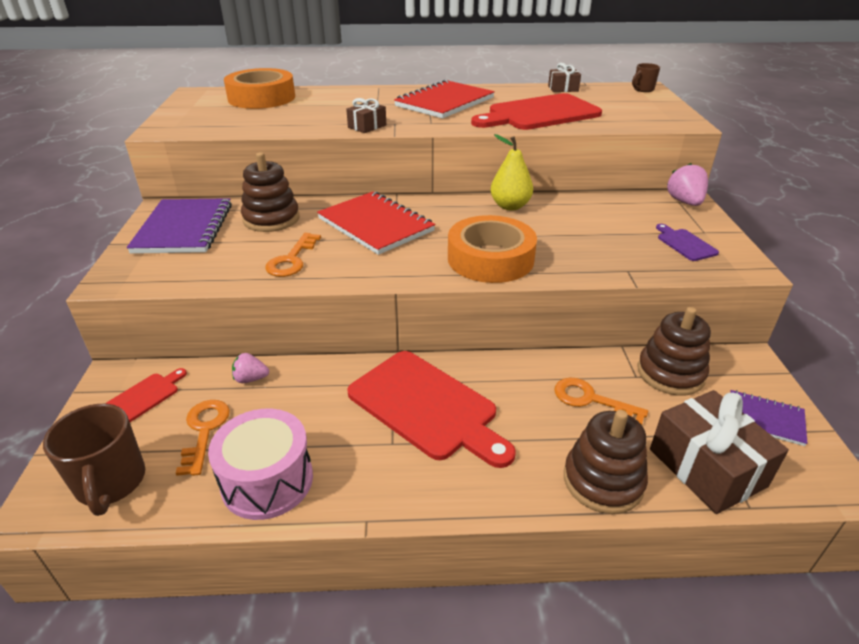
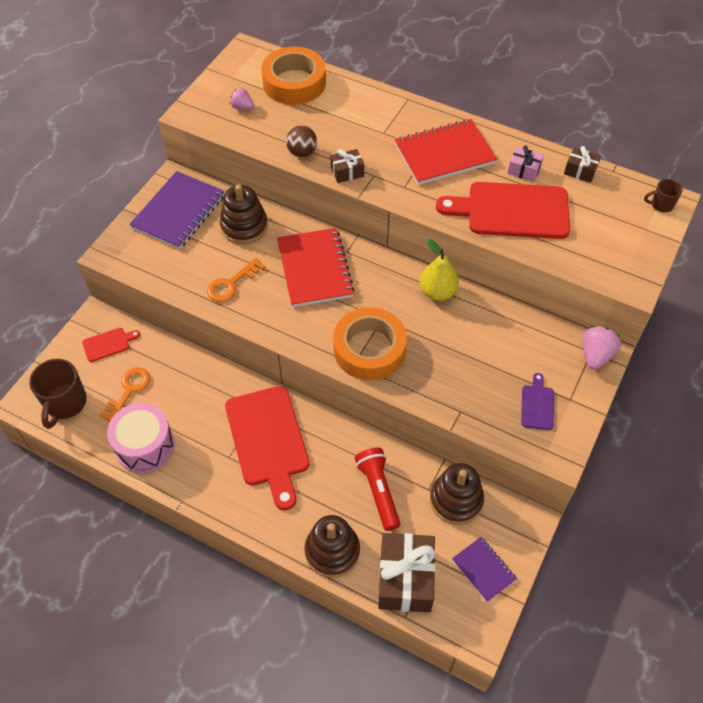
camera: 30 degrees right, 20 degrees up
(251, 379) = (175, 360): pink strawberry -> pink strawberry (242, 107)
(309, 126) = (302, 152): none -> brown ball
(520, 96) = (524, 170): none -> pink gift
(590, 400) = (378, 491): orange key -> red flashlight

